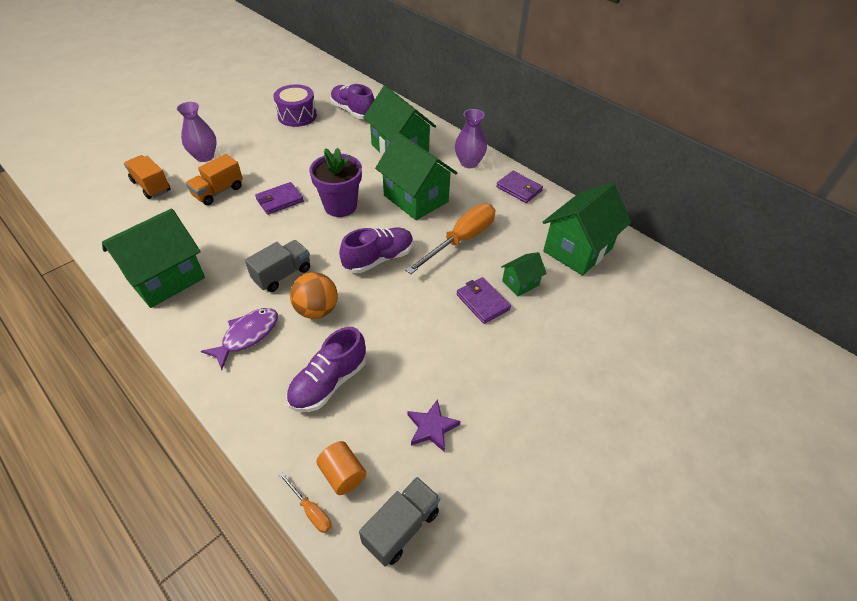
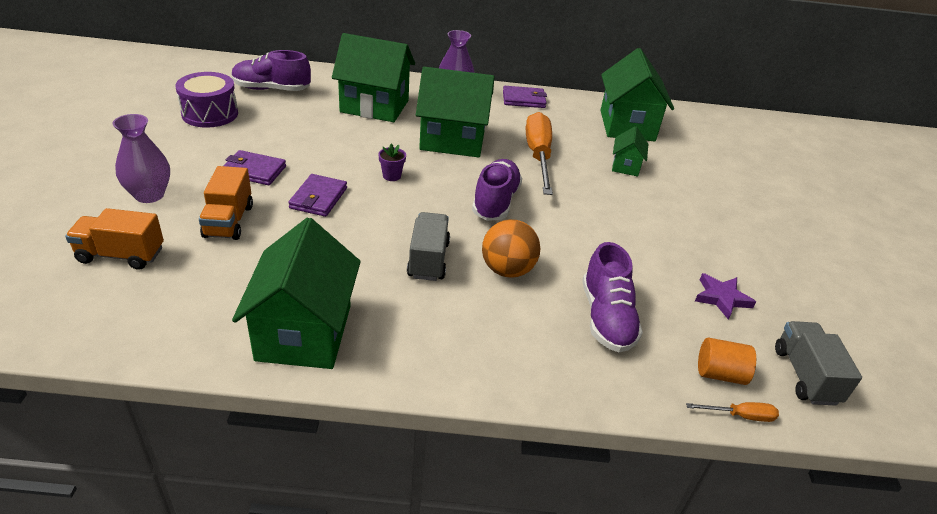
camera: 45 degrees left, 10 degrees down
(247, 336) = (479, 328): purple fish -> none
(340, 206) = (392, 176): purple flower pot -> purple flower pot, size x0.43
(482, 302) = (621, 192): purple wallet -> purple wallet (254, 171)

